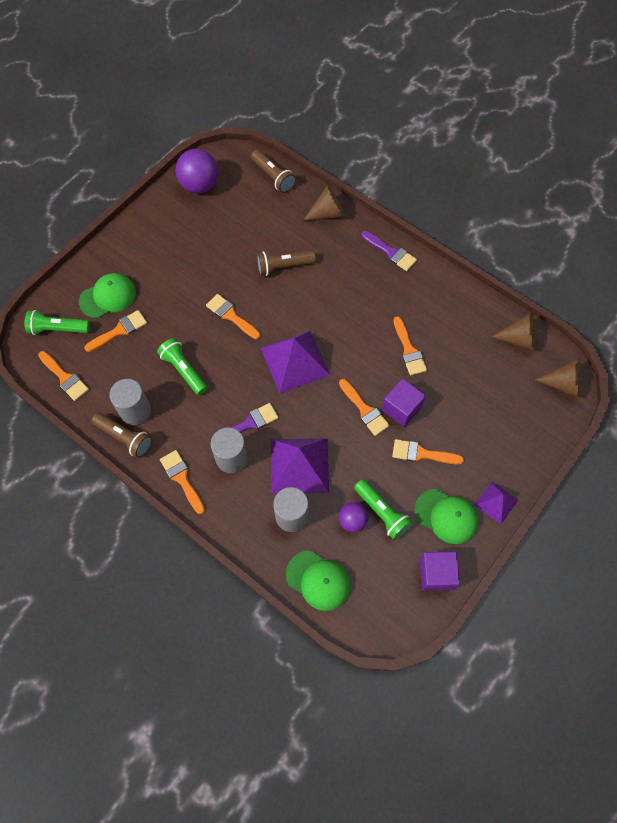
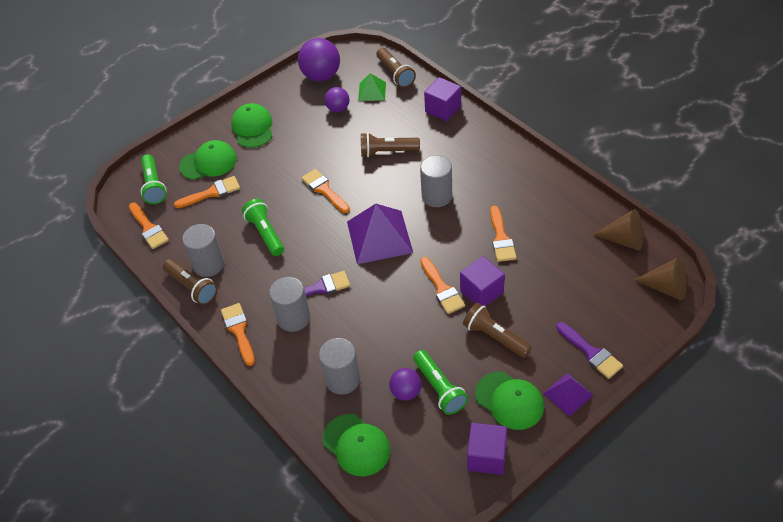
camera: 15 degrees right, 15 degrees down
(58, 329) = (154, 186): green flashlight -> green flashlight turned 120 degrees counterclockwise
(144, 252) = (253, 128): none -> green cap
(225, 222) = (338, 109): none -> purple ball
(254, 199) = (372, 91): none -> green pyramid
(299, 465) = (361, 332): purple pyramid -> none
(327, 213) = (443, 109): brown cone -> purple cube
(340, 311) = (437, 196): none -> grey cylinder
(391, 252) = (501, 148): purple brush -> purple brush (591, 352)
(422, 454) = (495, 337): orange brush -> brown flashlight

